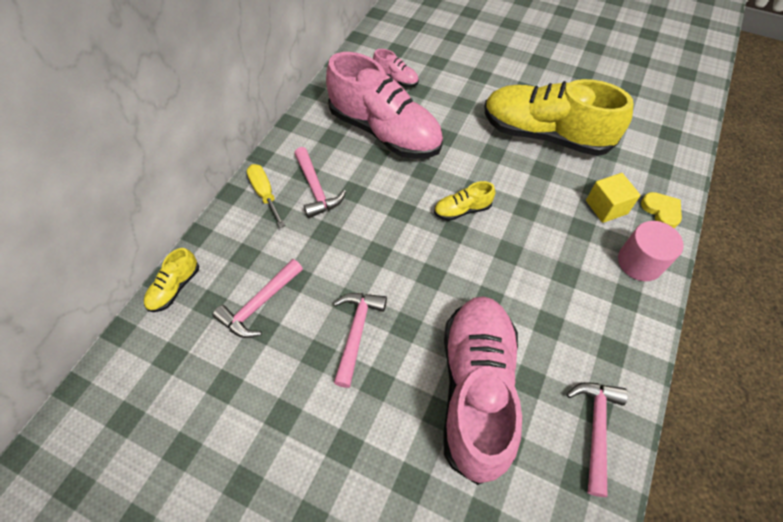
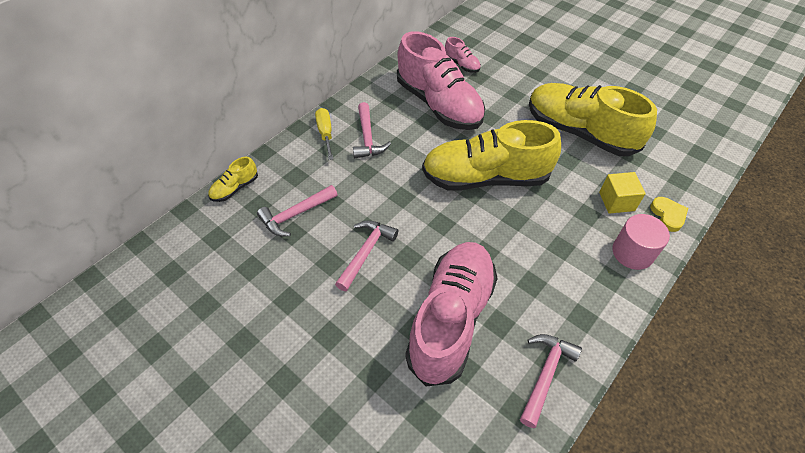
camera: 15 degrees right, 5 degrees down
(462, 210) = (485, 178): yellow shoe -> yellow shoe, size x2.38

